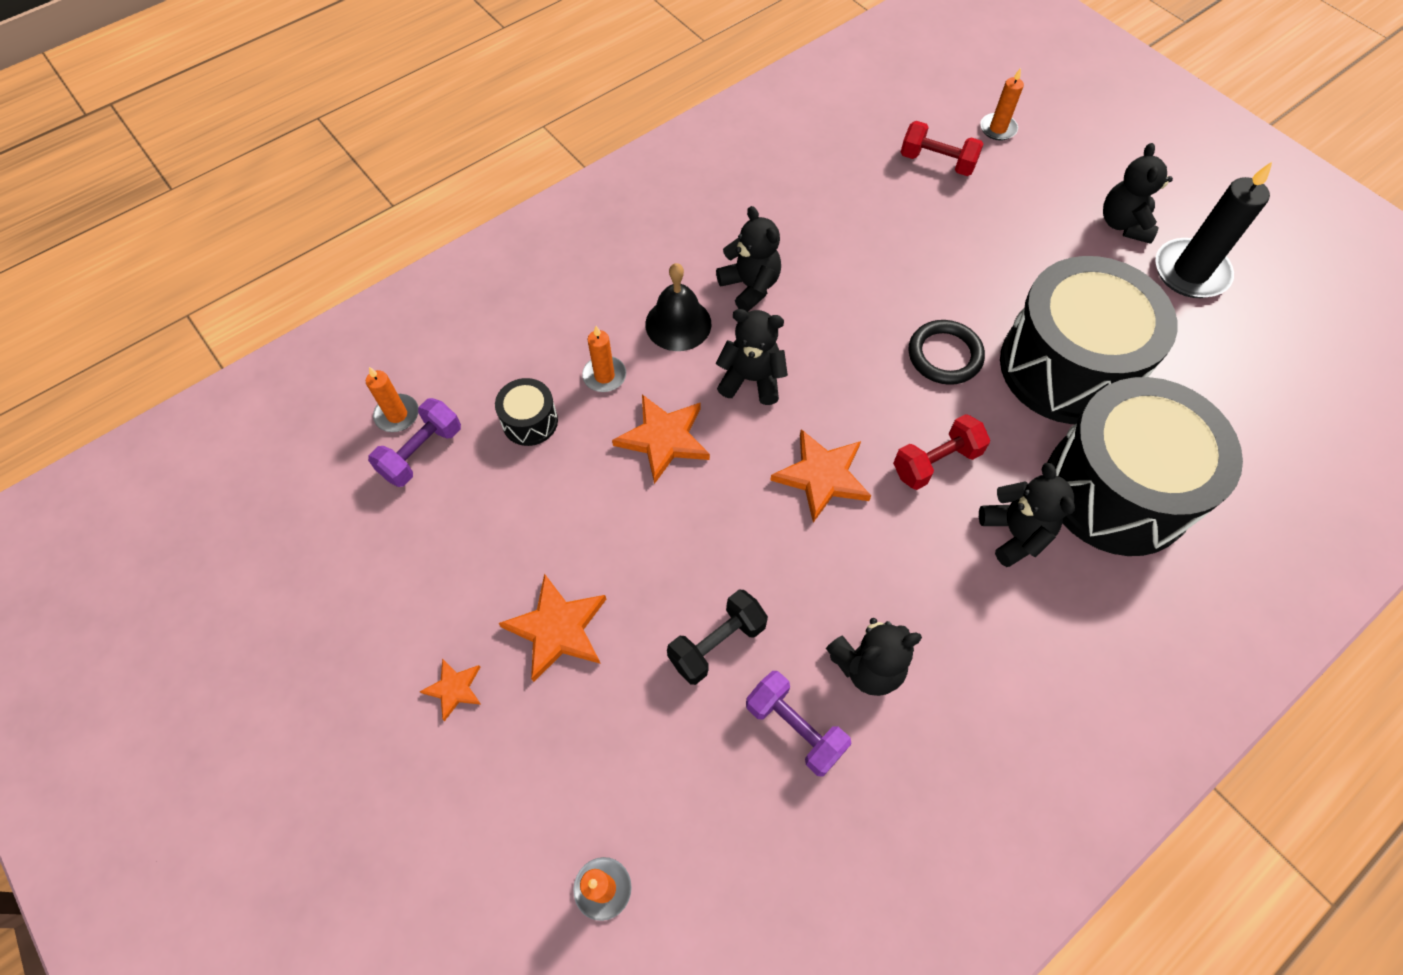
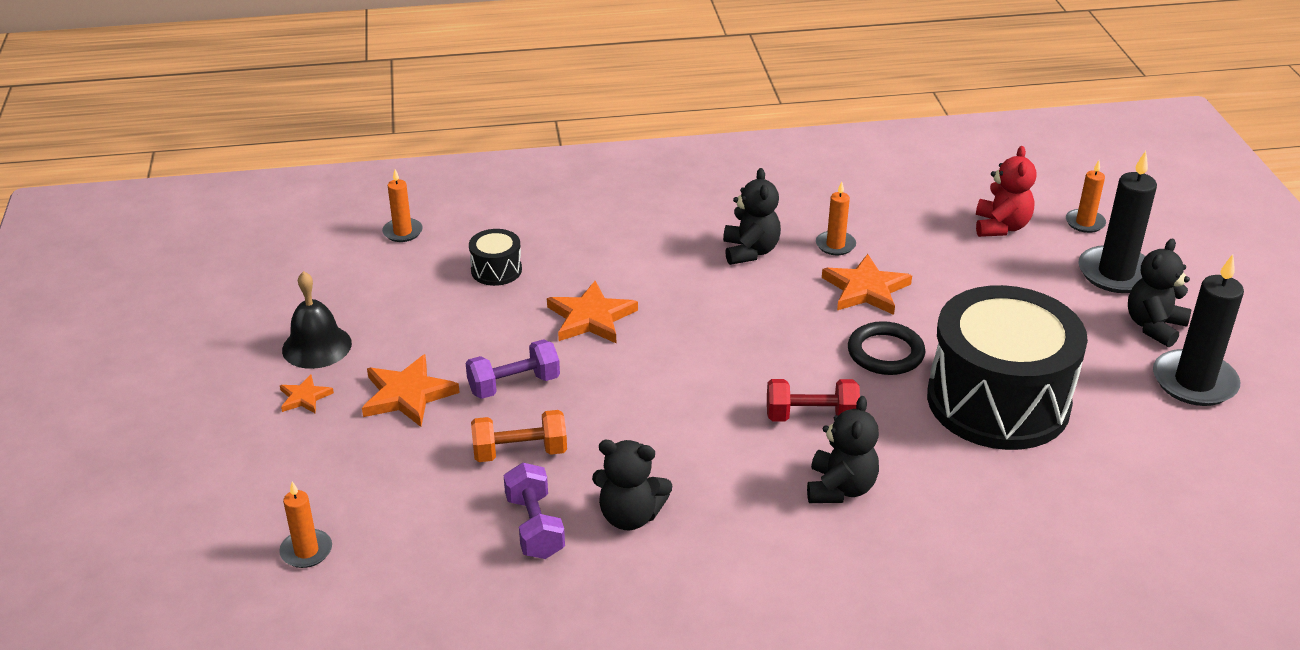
camera: 30 degrees right, 25 degrees down
(421, 452) = (401, 259): purple dumbbell -> purple dumbbell (514, 385)
(604, 376) = (578, 264): orange candle -> orange candle (835, 245)
(678, 324) = (667, 254): black bell -> black bell (317, 346)
(717, 643) = (520, 452): black dumbbell -> orange dumbbell
(751, 379) = (697, 308): black teddy bear -> none
(822, 476) = (701, 388): orange star -> orange star (866, 289)
(937, 162) = (1001, 227): red dumbbell -> red teddy bear
(1058, 177) = (1116, 273): none -> black candle
(1117, 489) = (968, 498): black drum -> none

